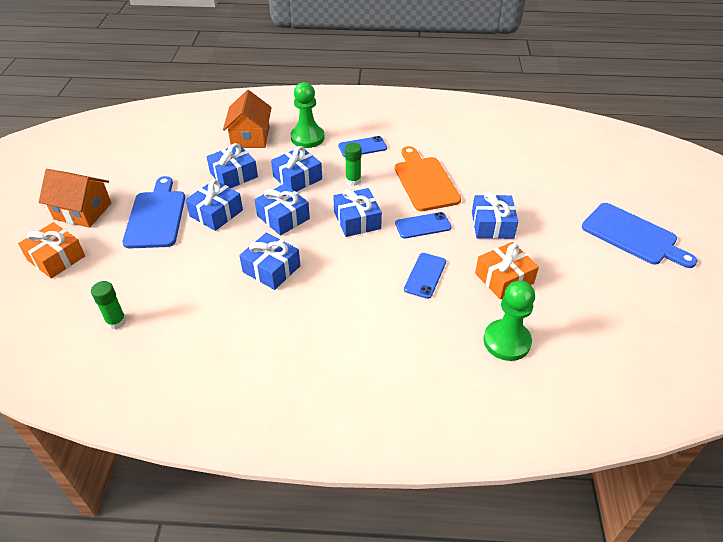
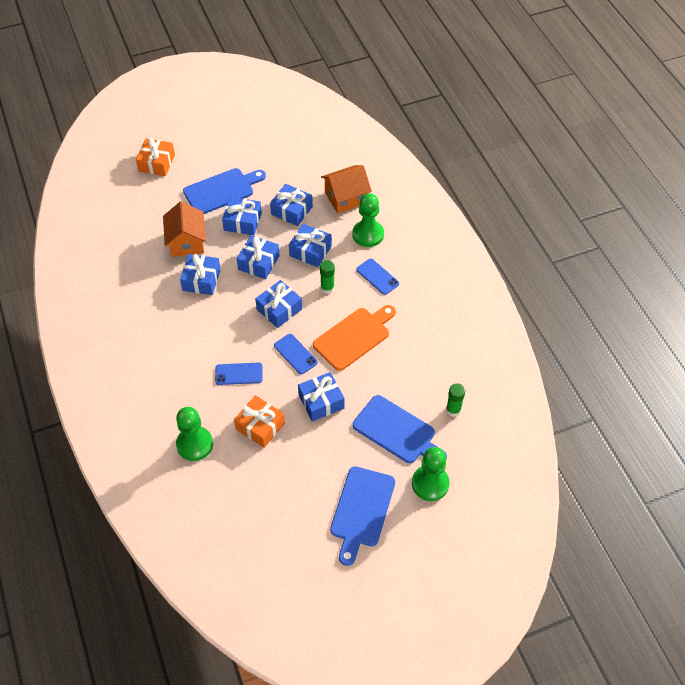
camera: 65 degrees right, 10 degrees up
(83, 211) = (206, 149): orange house -> orange house (187, 242)
(116, 322) = (118, 223): green glue stick -> green glue stick (453, 410)
(549, 187) = (397, 431): none -> blue cutting board
(614, 186) = (430, 484): none -> green pawn

